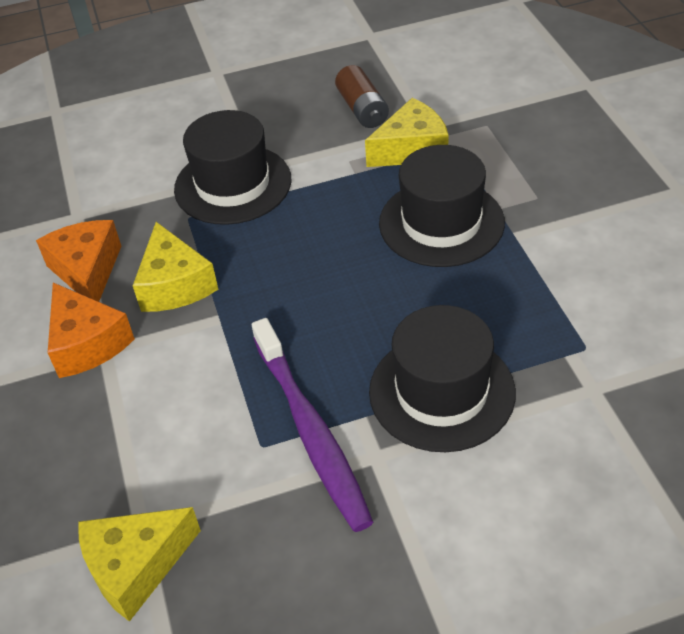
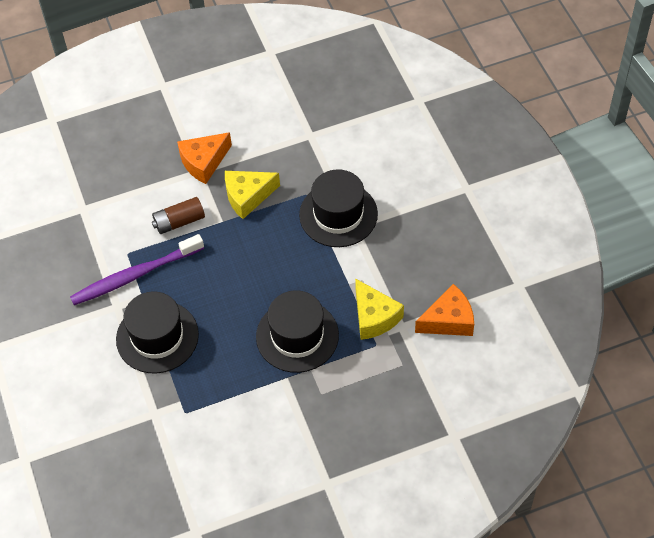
camera: 85 degrees right, 10 degrees up
(87, 270) = (261, 150): orange cheese -> orange cheese (448, 320)
(136, 567) = (62, 210): yellow cheese -> none
(362, 109) = (421, 284): brown battery -> brown battery (179, 222)

